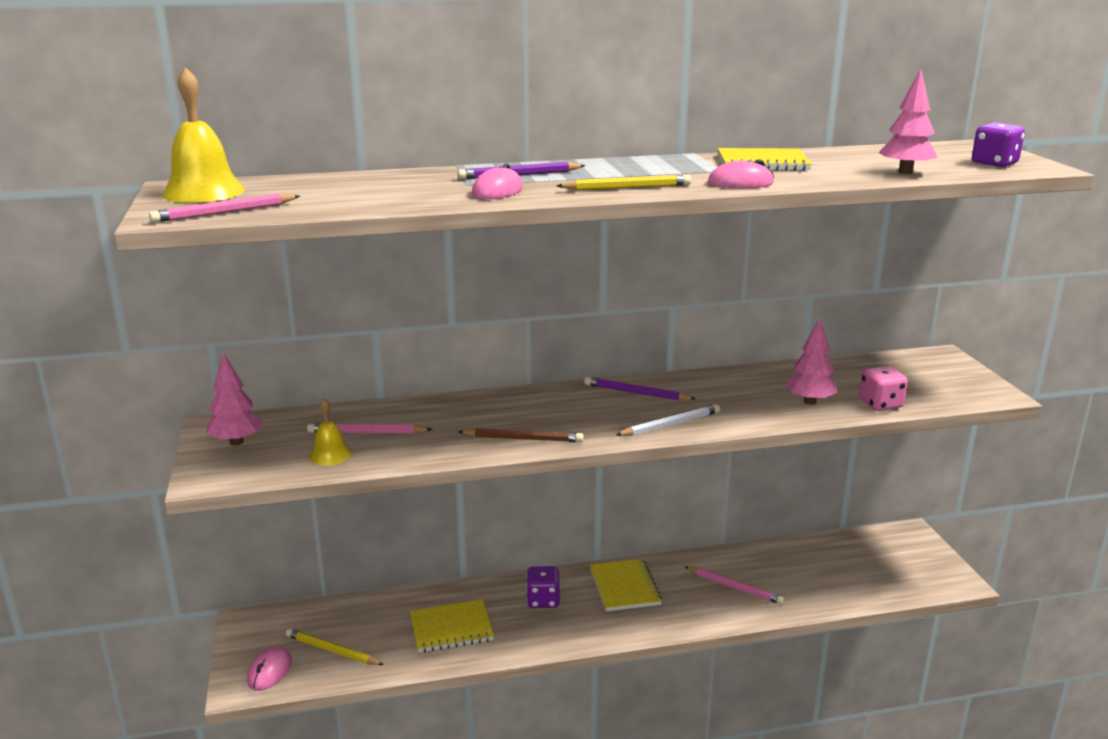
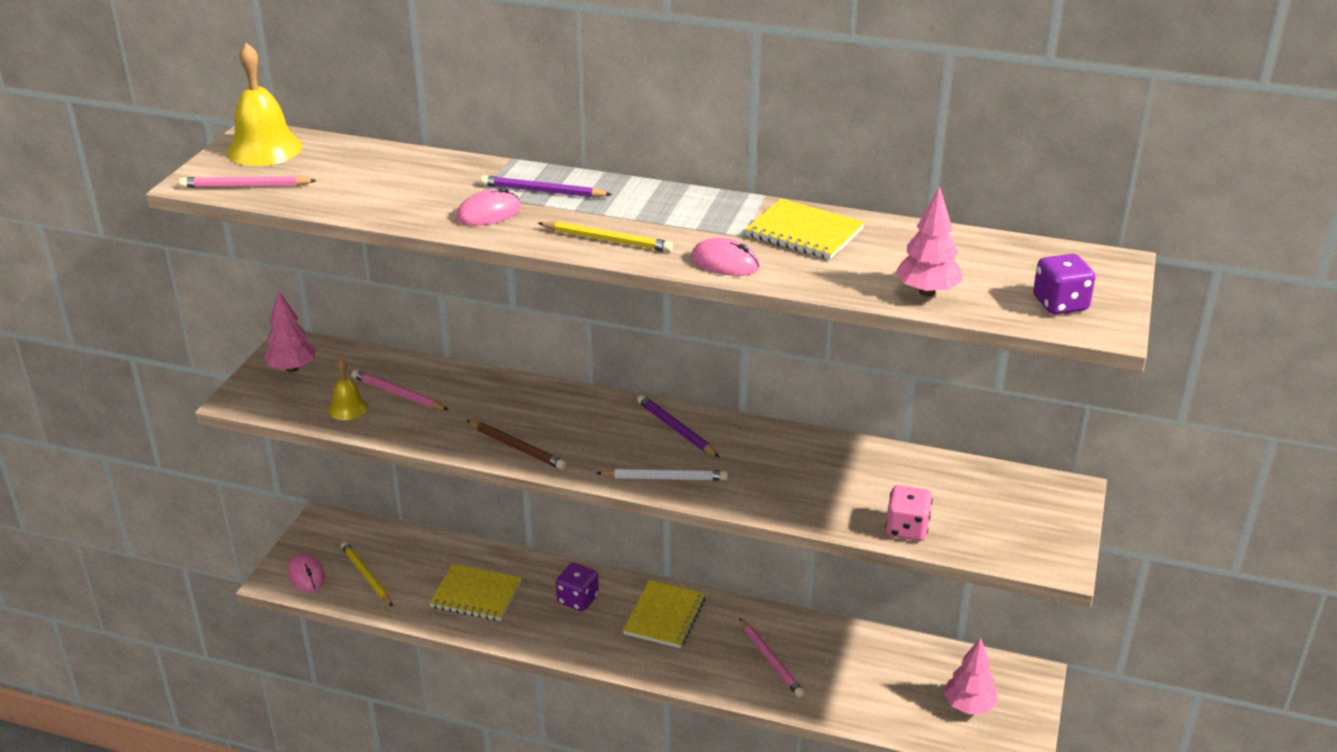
camera: 30 degrees right, 10 degrees up
(270, 671) = (306, 575): pink mouse -> pink mouse turned 75 degrees counterclockwise
(810, 401) = (835, 499): pink tree -> pink tree (969, 706)

